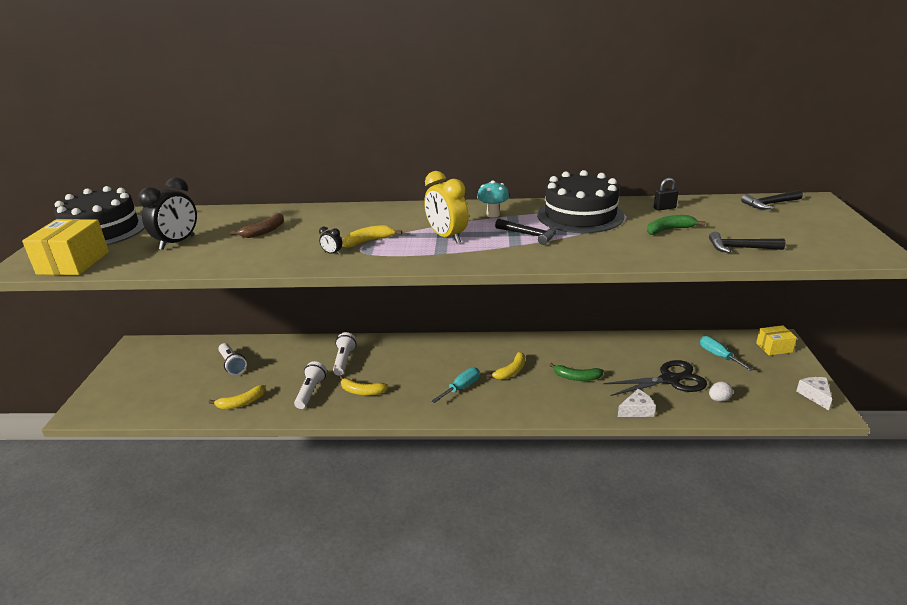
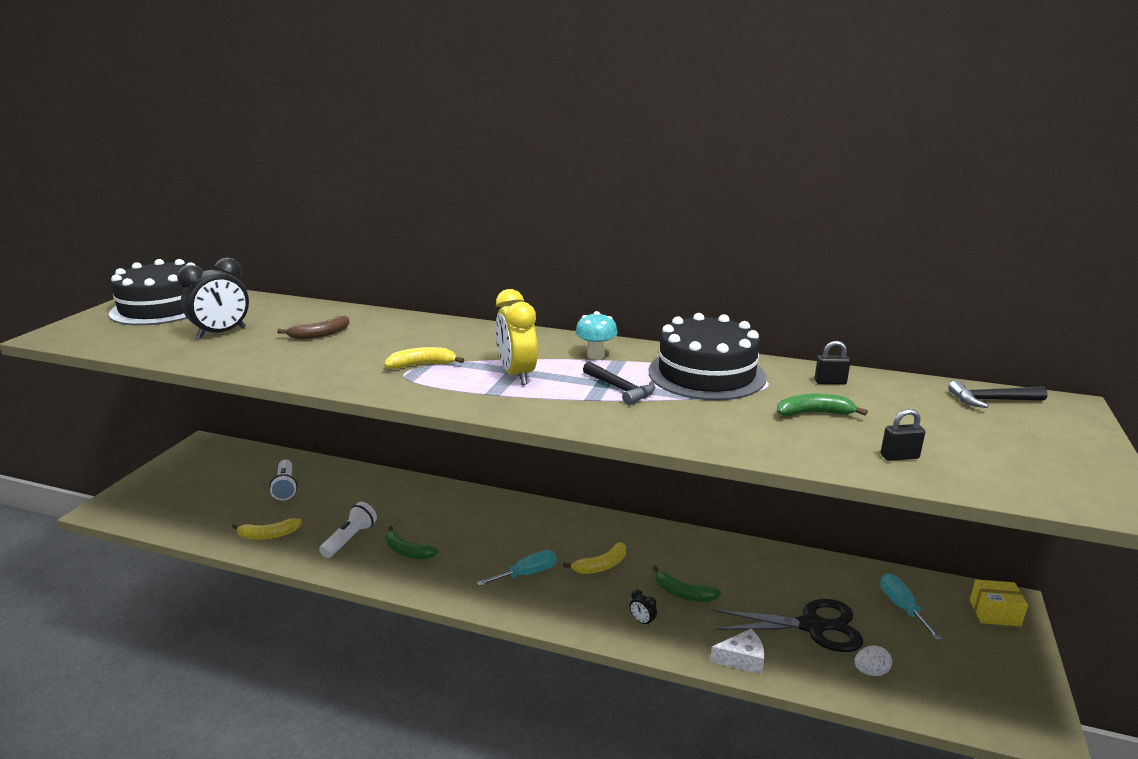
camera: 15 degrees right, 5 degrees down
(73, 263) = (105, 339): yellow box -> none
(332, 253) = (370, 373): black clock -> black clock (642, 621)
(344, 360) = (409, 508): white flashlight -> none
(362, 391) = (407, 551): yellow banana -> green banana
(740, 248) = (899, 456): black hammer -> black padlock
(815, 395) = (1026, 702): white cheese -> none

